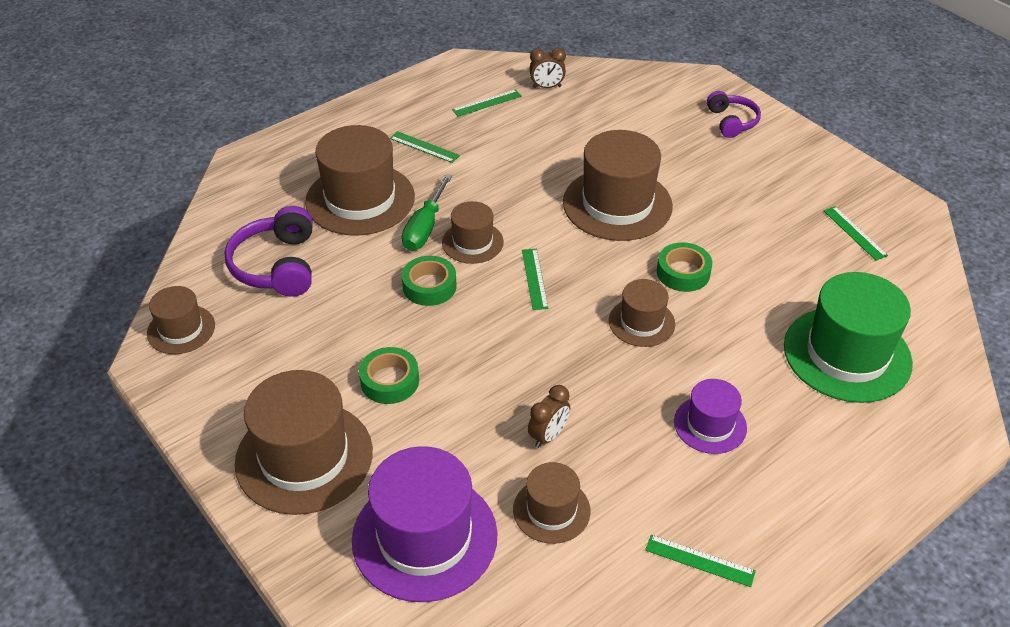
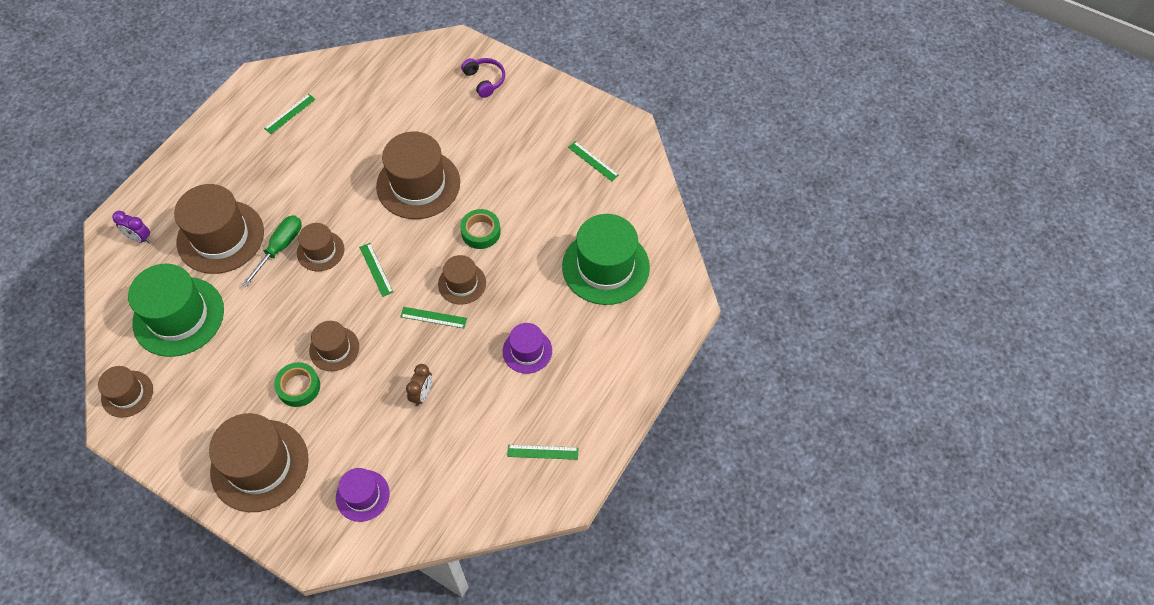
camera: 20 degrees left, 15 degrees up
(268, 178) = (139, 238): none -> purple clock
(277, 265) = (178, 316): purple headphones -> green hat
(424, 147) = (254, 172): green ruler -> green ruler (433, 317)
(424, 537) = (362, 495): purple hat -> purple hat, size x0.54
(425, 227) = (280, 248): green screwdriver -> green screwdriver turned 150 degrees counterclockwise
(429, 286) = (301, 299): green tape -> none
(547, 87) = (333, 84): brown clock -> none
(551, 510) = (440, 448): brown hat -> brown hat (334, 349)

